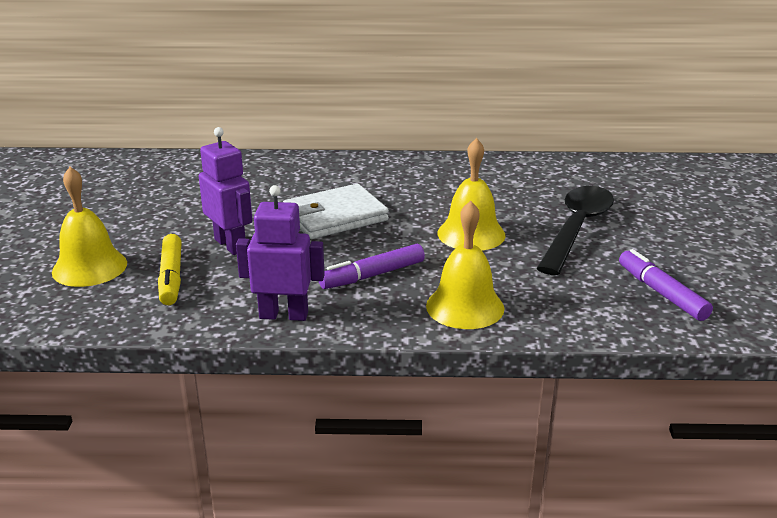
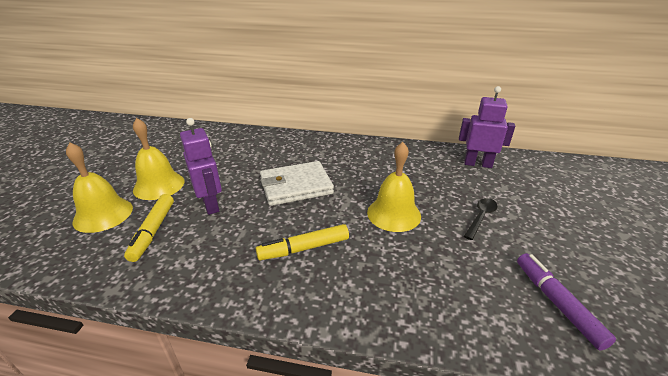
camera: 10 degrees right, 5 degrees up
(284, 315) = (217, 284): purple robot -> purple robot (477, 164)
(372, 275) = (304, 248): purple marker -> yellow marker
(465, 307) = (371, 296): yellow bell -> yellow bell (159, 185)
(576, 228) = (481, 217): black spoon -> black spoon, size x0.48

